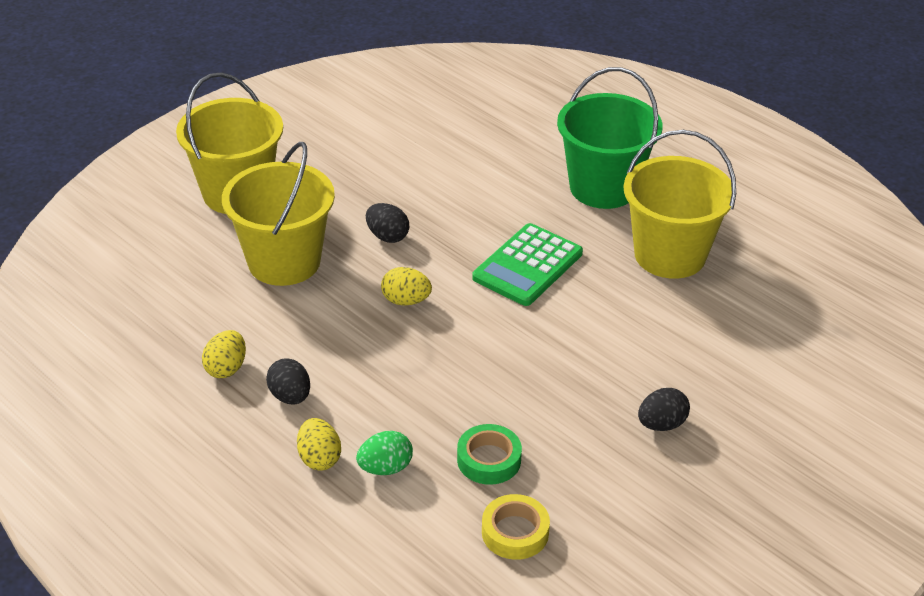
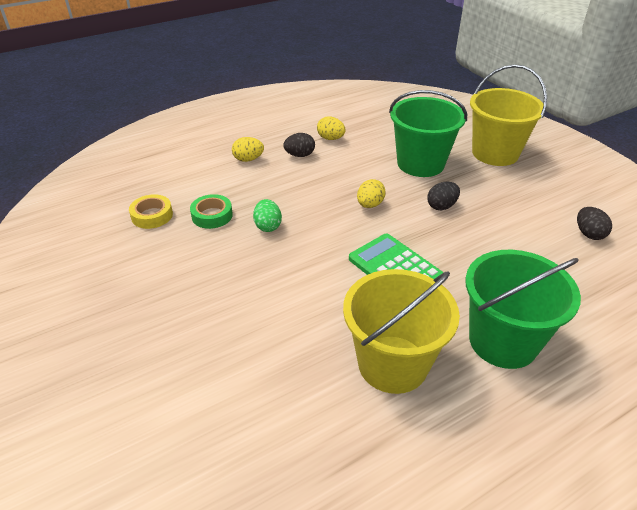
camera: 105 degrees right, 0 degrees up
(284, 262) = (420, 164): yellow bucket -> green bucket
(385, 468) = (228, 179): green egg -> green egg (268, 226)
(661, 424) = (196, 301): black egg -> black egg (589, 234)

